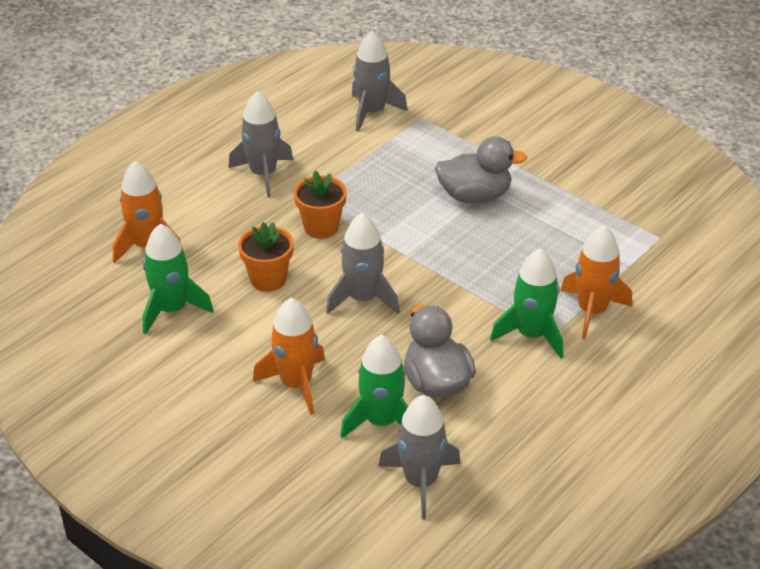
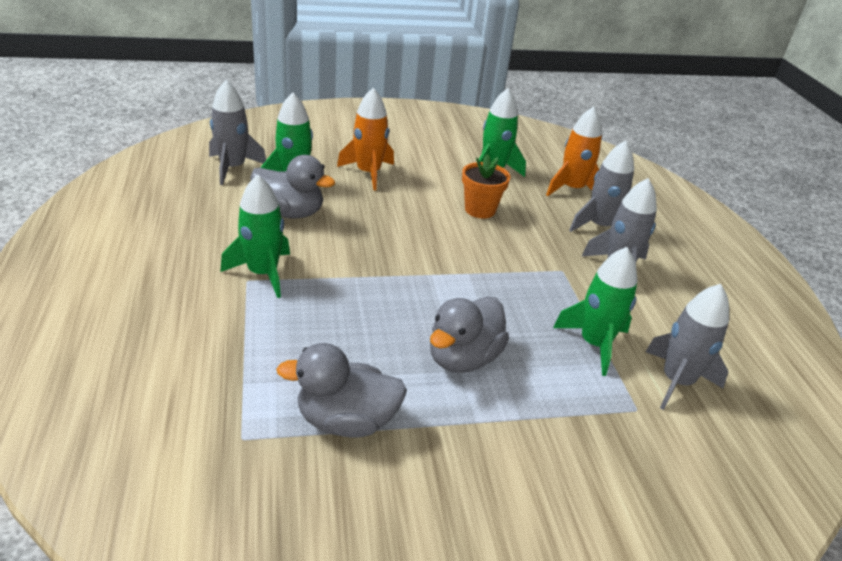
camera: 125 degrees right, 5 degrees down
(321, 227) = (514, 257): orange flower pot -> none
(363, 298) = (409, 231): grey rocket -> grey rocket (600, 226)
(379, 152) = (594, 344): none -> green rocket
(591, 210) = (346, 421): none -> grey duck
(592, 311) = (234, 318): orange rocket -> none

